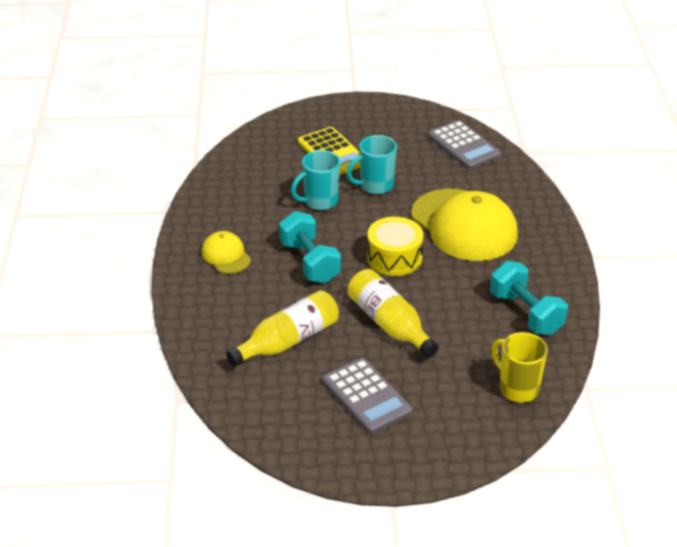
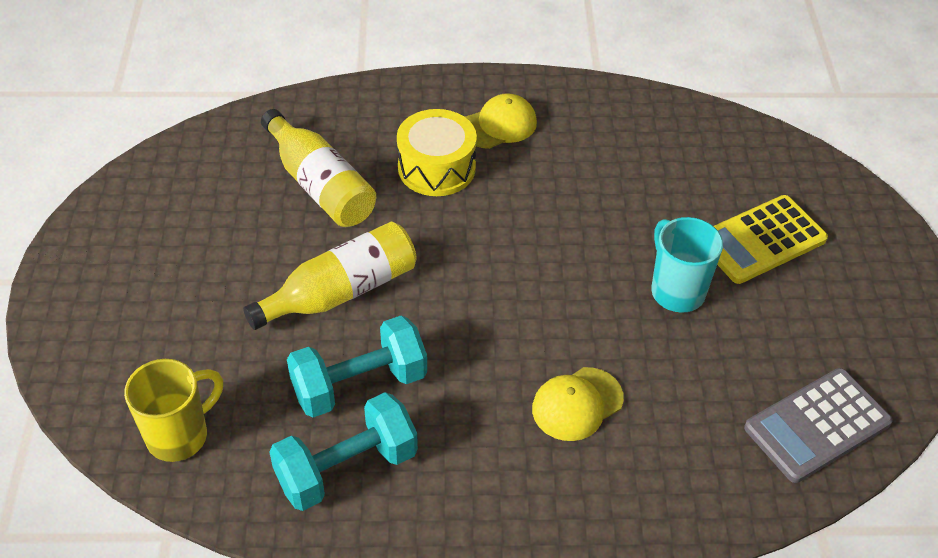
camera: 90 degrees right, 10 degrees up
(309, 262) = (482, 209): turquoise dumbbell -> turquoise dumbbell (359, 384)
(320, 201) = (628, 222): turquoise mug -> none
(366, 396) = (201, 260): grey calculator -> none
(394, 258) = (491, 305): yellow drum -> yellow drum (436, 168)
(464, 225) = (577, 404): yellow cap -> yellow cap, size x0.48

